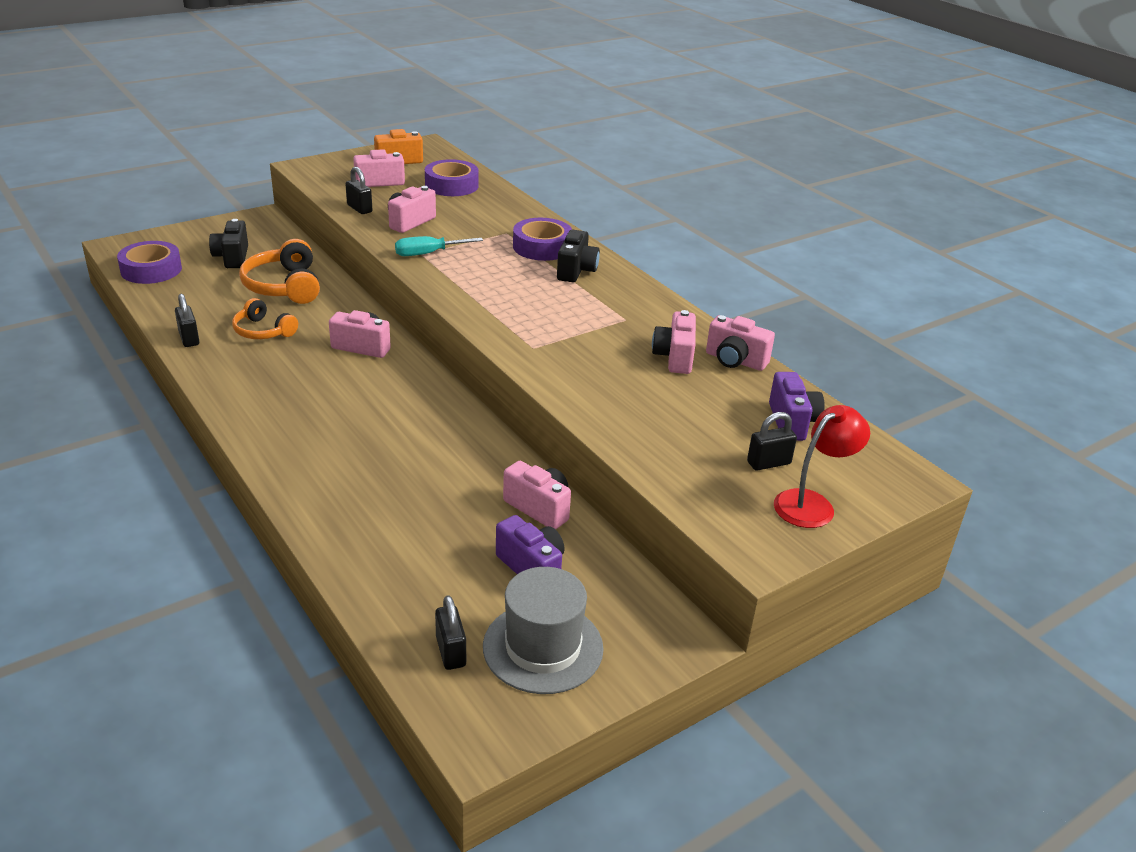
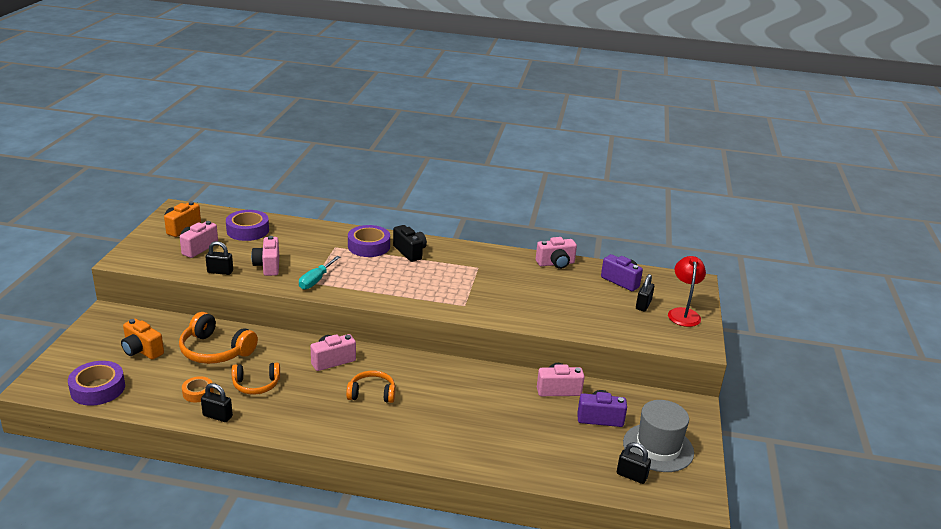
camera: 45 degrees left, 5 degrees down
(210, 312) = (198, 393): none -> orange tape
(232, 257) = (142, 350): black camera -> orange camera
(342, 395) = (372, 393): none -> orange headphones
(674, 357) = (530, 276): pink camera -> none

